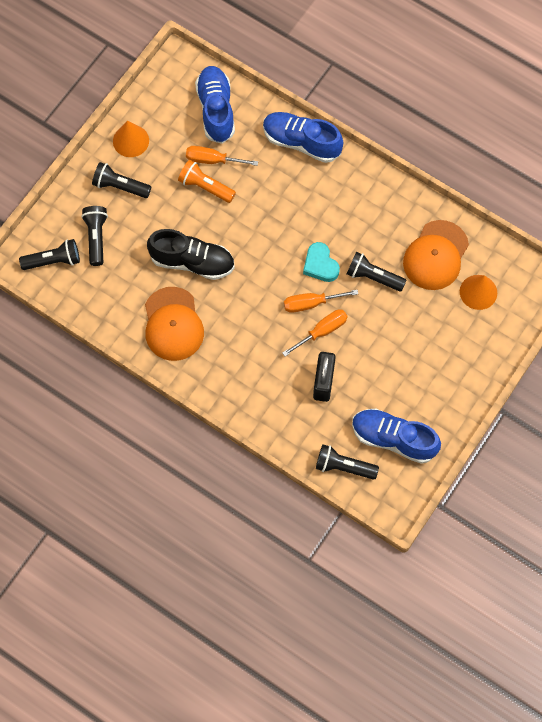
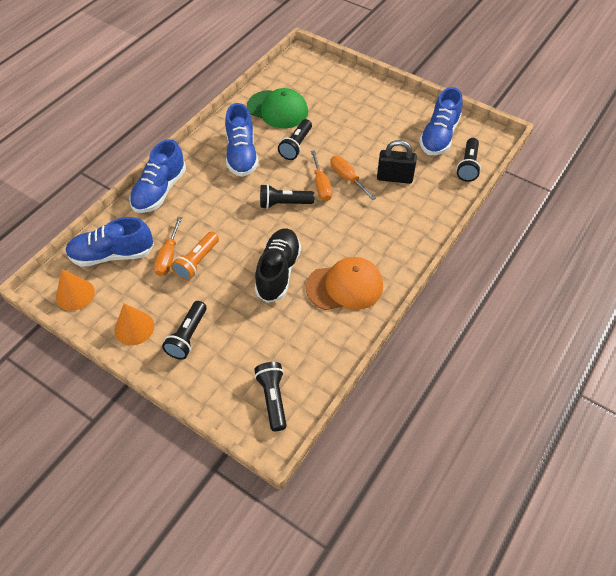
camera: 90 degrees left, 15 degrees down
(96, 238) = (247, 357): black flashlight -> black flashlight (284, 203)
(320, 265) = (284, 179): turquoise heart -> none
(358, 219) = (241, 154): none -> blue shoe
(435, 255) = (277, 109): orange cap -> green cap
(478, 292) = (310, 87): orange cone -> orange cone (75, 294)

